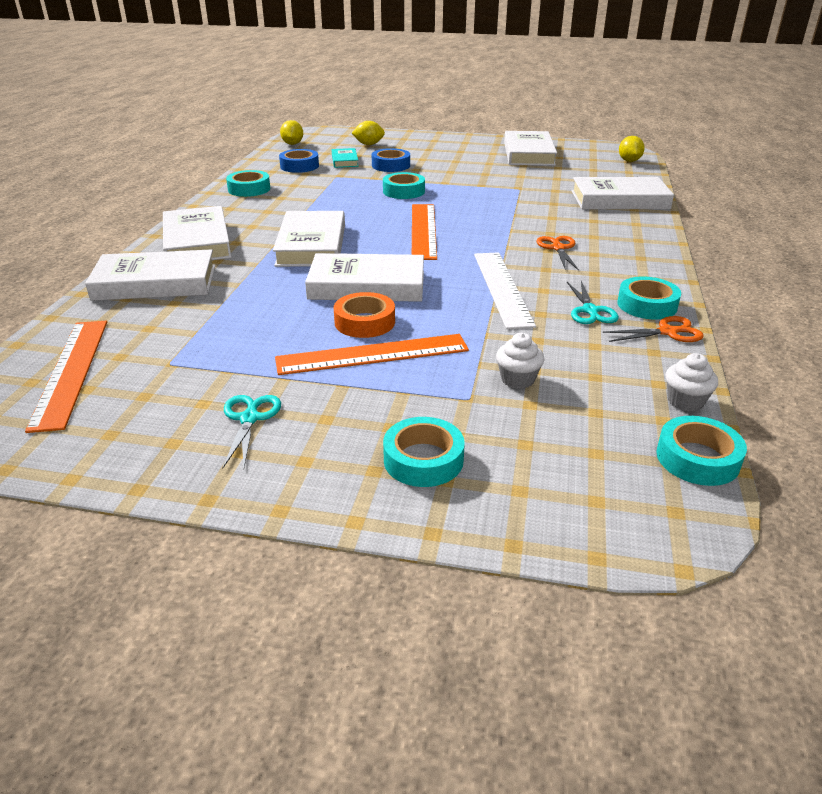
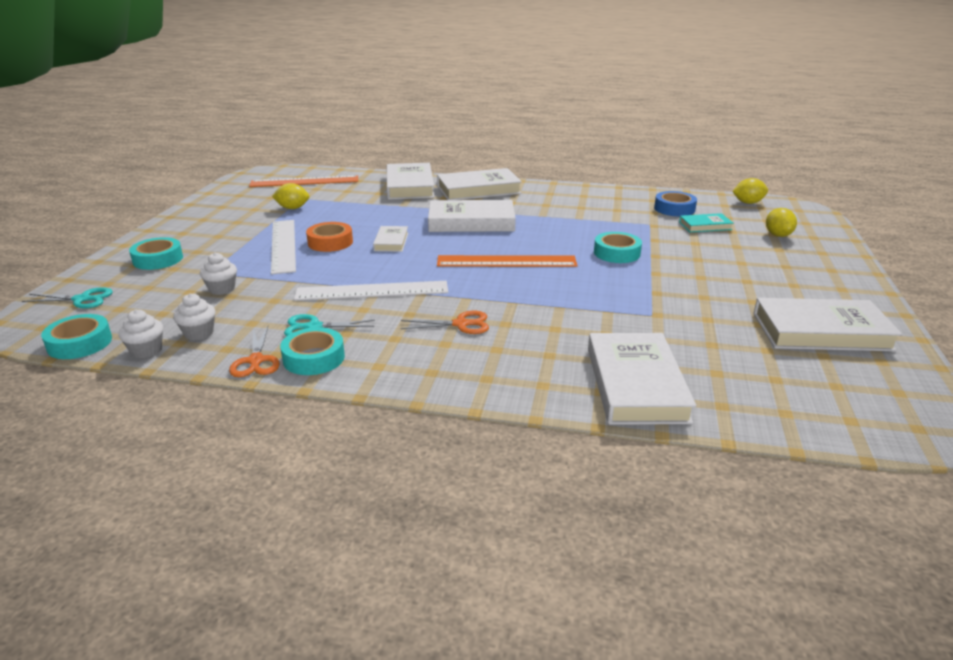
camera: 90 degrees right, 5 degrees down
(249, 189) = (598, 196): turquoise tape -> none
(249, 418) = (231, 219): turquoise scissors -> turquoise scissors (82, 299)
(367, 285) = (391, 242): white book -> white book, size x0.52
(372, 354) = (283, 245): orange ruler -> white ruler
(391, 165) = (703, 247): blue tape -> none
(629, 161) = (853, 422): yellow lemon -> yellow lemon (292, 208)
(632, 374) = (199, 333): none -> white cupcake

